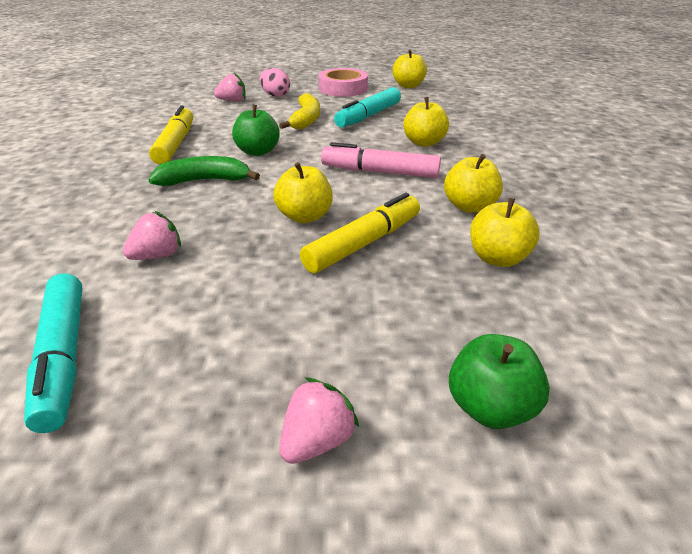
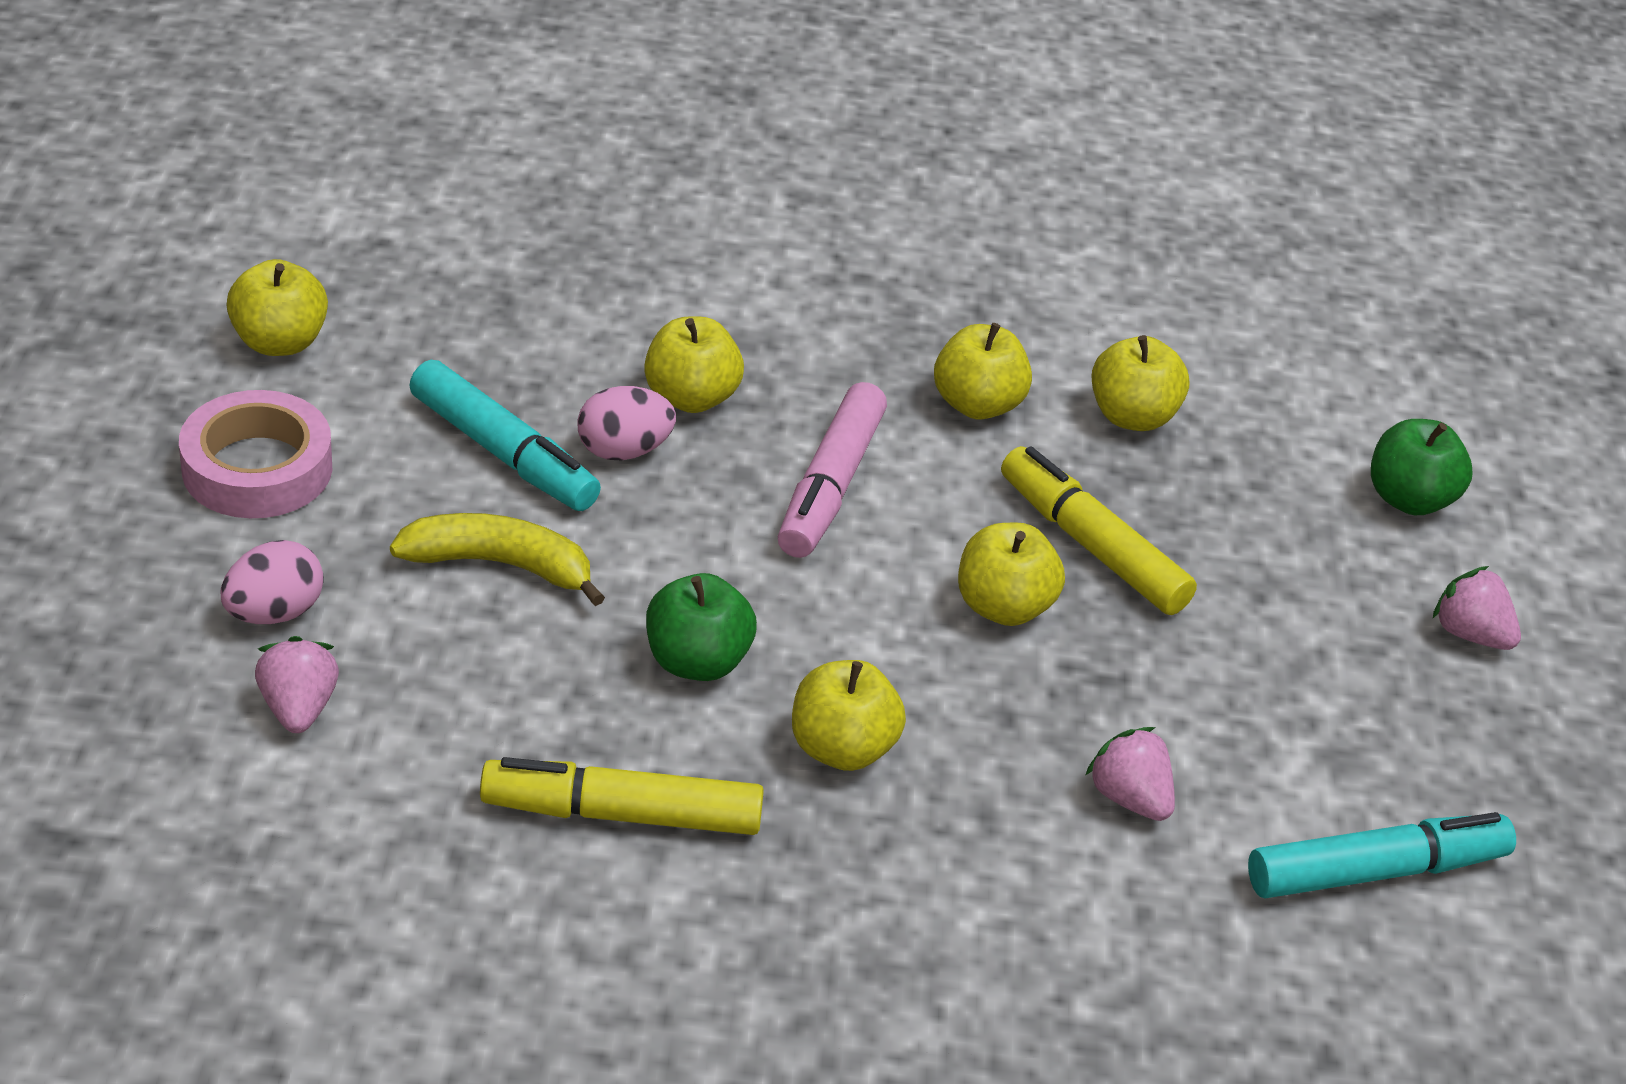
camera: 90 degrees left, 5 degrees up
(205, 180) = (842, 748): green banana -> yellow apple
(381, 133) = (624, 451): none -> pink egg

